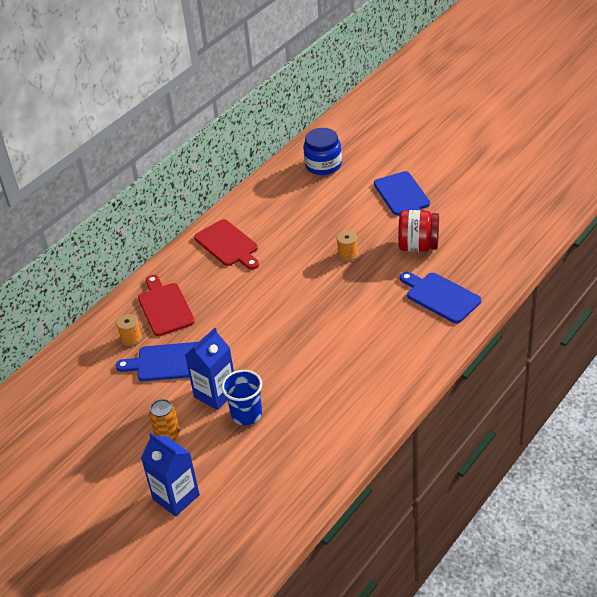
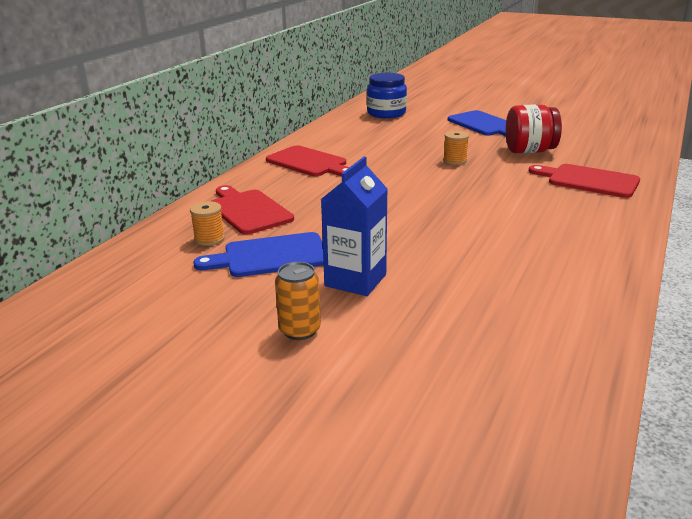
camera: 15 degrees left, 15 degrees down
(176, 497) = (348, 411): blue carton -> none
(246, 414) = (415, 297): blue cup -> none
(440, 296) = (589, 180): blue cutting board -> red cutting board

